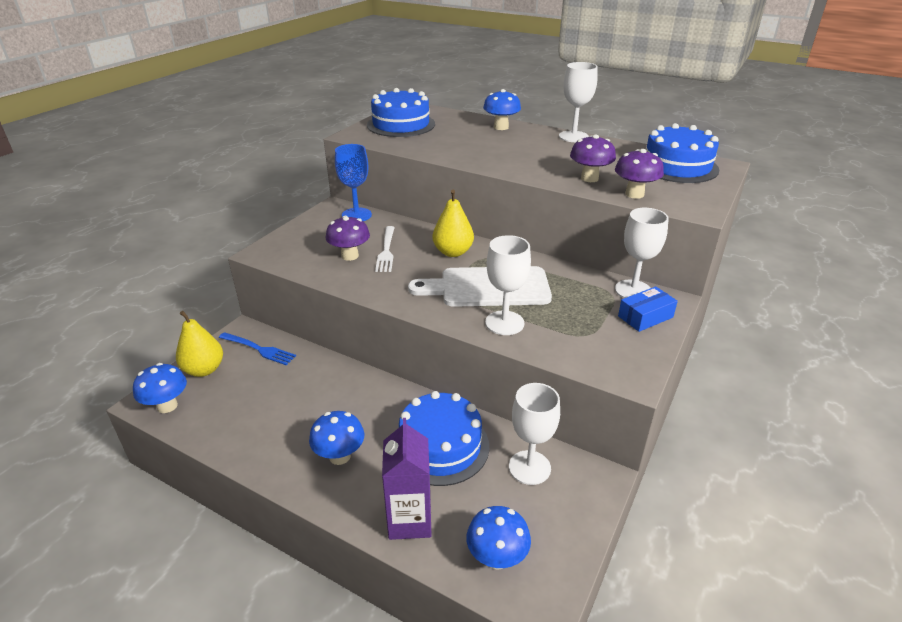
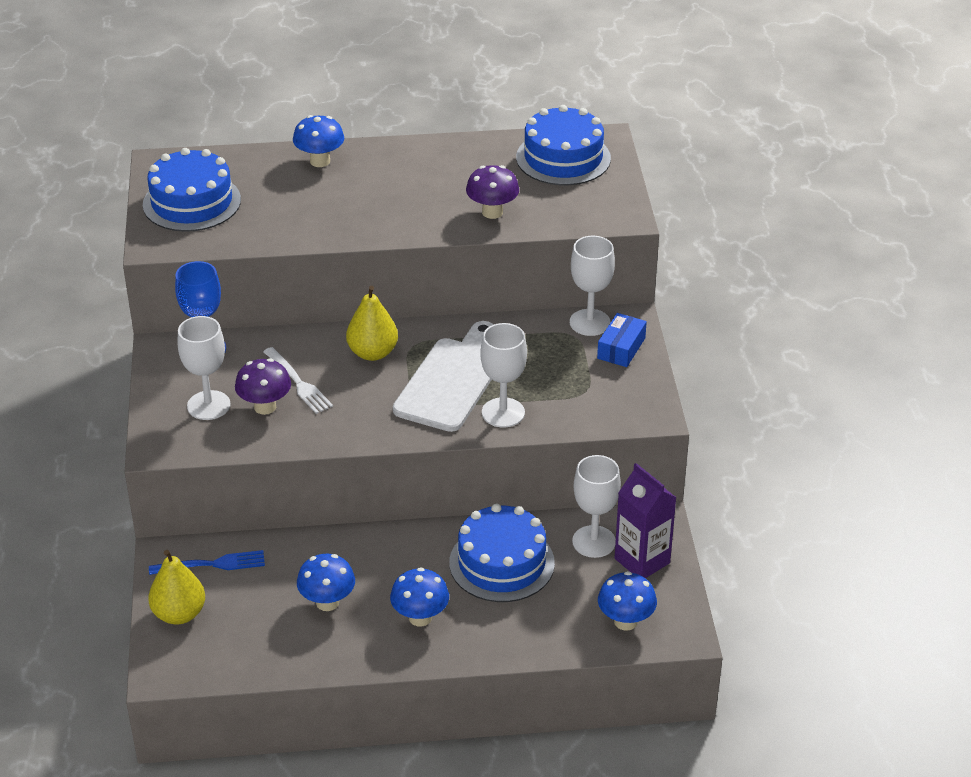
camera: 35 degrees left, 5 degrees up
(167, 406) = (190, 665): blue mushroom -> blue mushroom (327, 602)
(409, 520) = (534, 633): purple carton -> purple carton (642, 561)
(488, 287) = (451, 380): white cutting board -> white cutting board turned 150 degrees clockwise
(573, 136) = (418, 147): white goblet -> white goblet (208, 405)
(634, 194) = (553, 218): purple mushroom -> none

